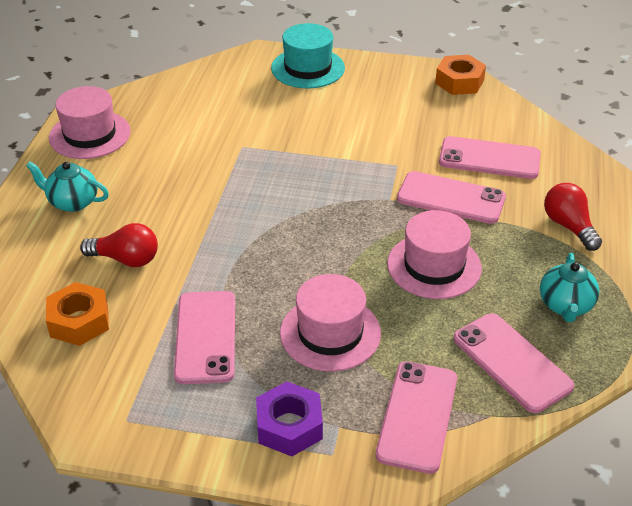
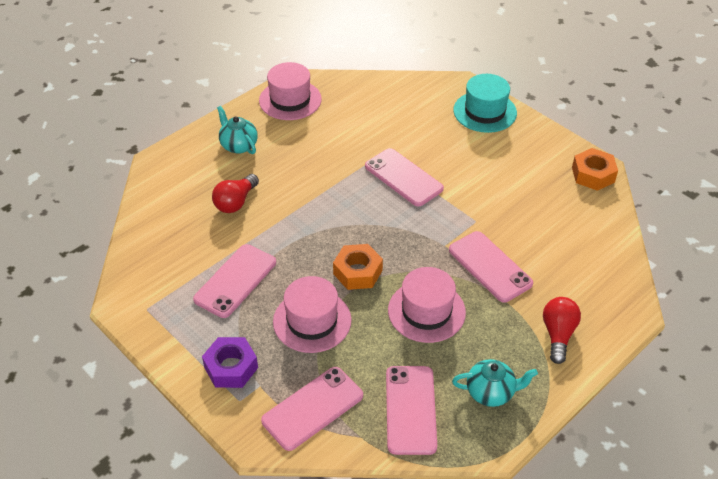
camera: 35 degrees right, 5 degrees up
(79, 321) = (174, 230): orange nut -> orange nut (357, 272)
(126, 259) = (235, 202): red light bulb -> red light bulb turned 75 degrees clockwise
(489, 158) = (551, 250): pink phone -> pink phone (403, 177)
(565, 306) = (491, 392): turquoise teapot -> turquoise teapot turned 135 degrees counterclockwise

